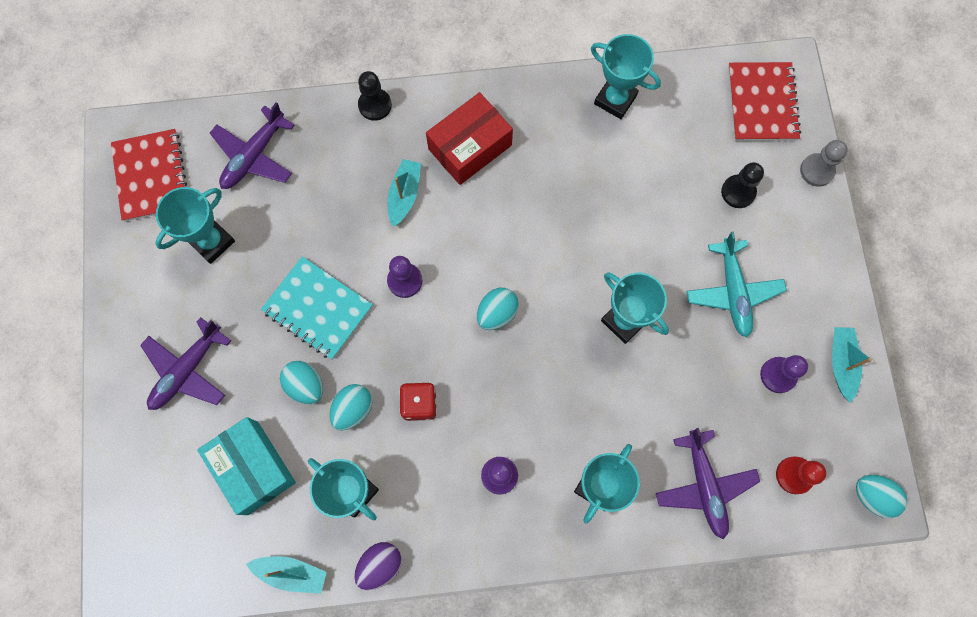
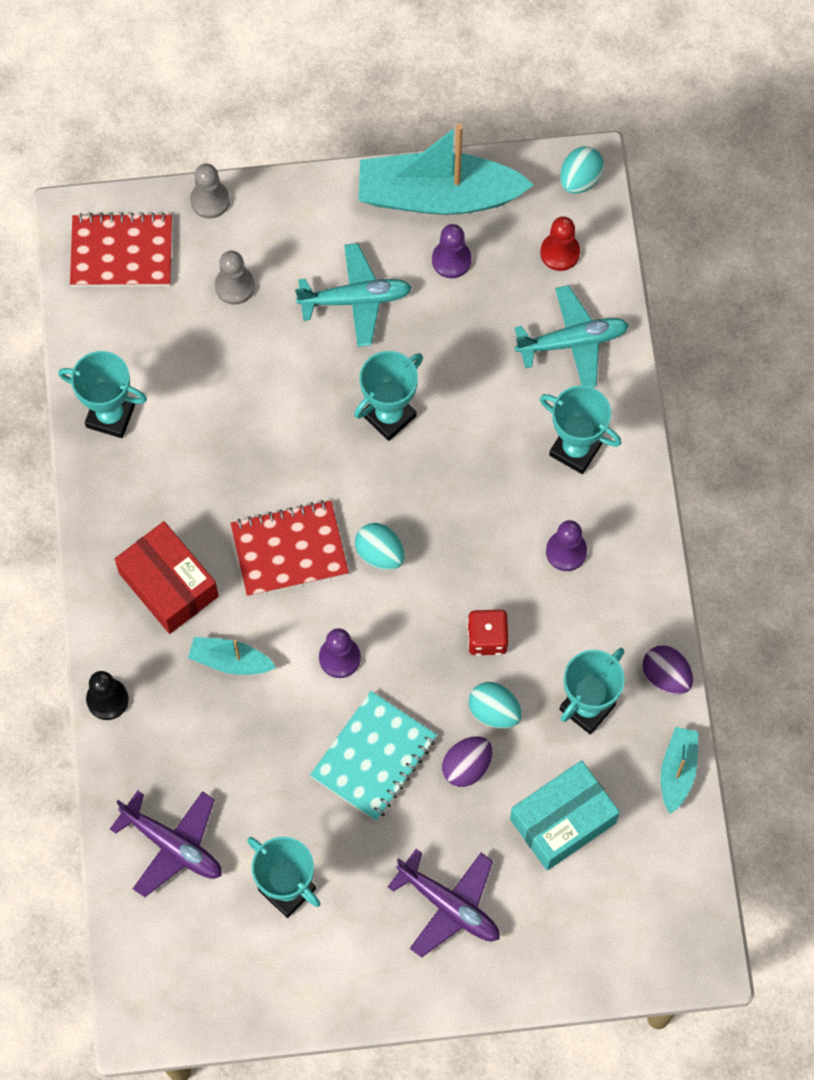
camera: 90 degrees left, 5 degrees down
(151, 176) = (197, 973): red notebook -> red notebook (289, 550)
(305, 385) = (466, 766): turquoise egg -> purple egg
(615, 99) = (110, 416): turquoise trophy -> turquoise trophy turned 75 degrees clockwise
(704, 485) = (573, 342): purple plane -> turquoise plane
(738, 192) = (235, 286): black pawn -> grey pawn
(841, 363) = (438, 196): turquoise boat -> turquoise boat, size x2.09

